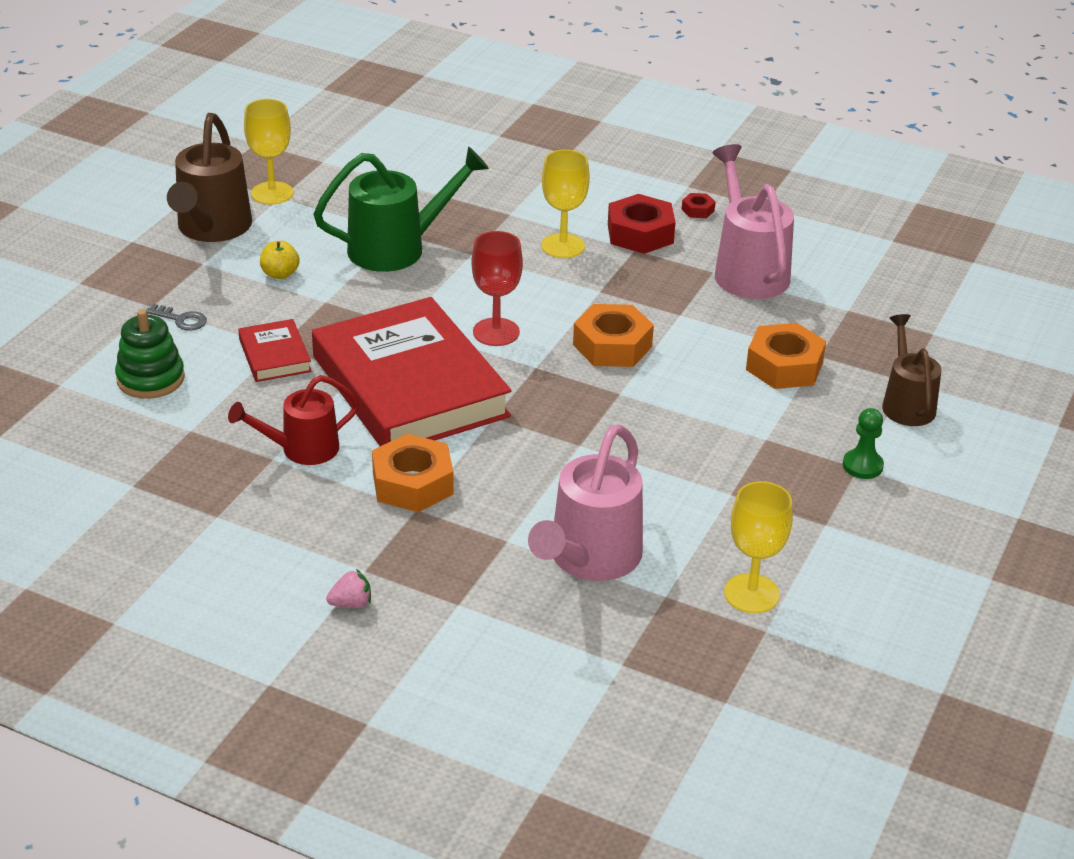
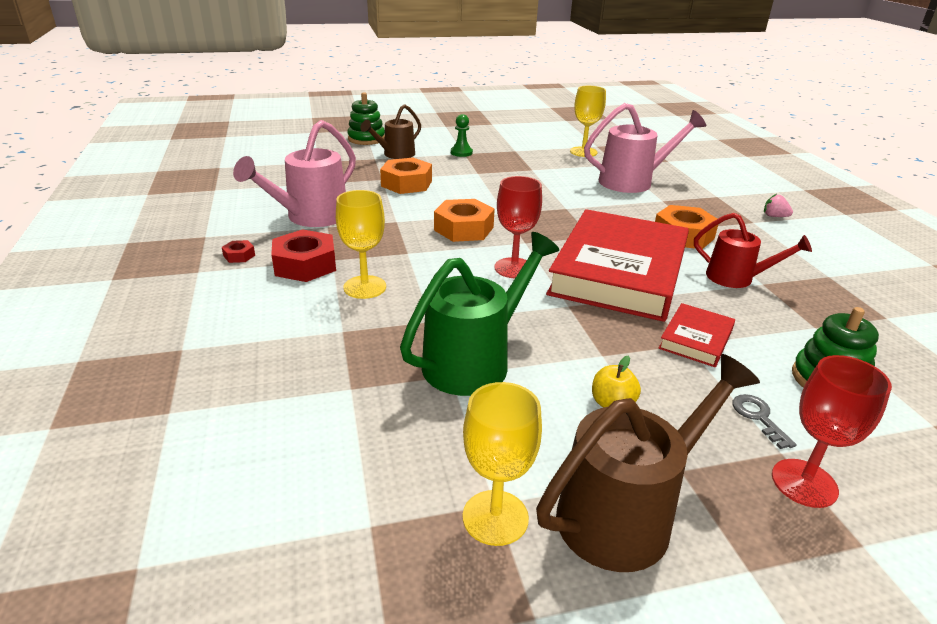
camera: 130 degrees left, 5 degrees down
(128, 295) = (804, 483): none -> red goblet
(398, 248) = (475, 360): green watering can -> green watering can turned 105 degrees clockwise
(1005, 408) = (366, 139): none -> green stacking toy

